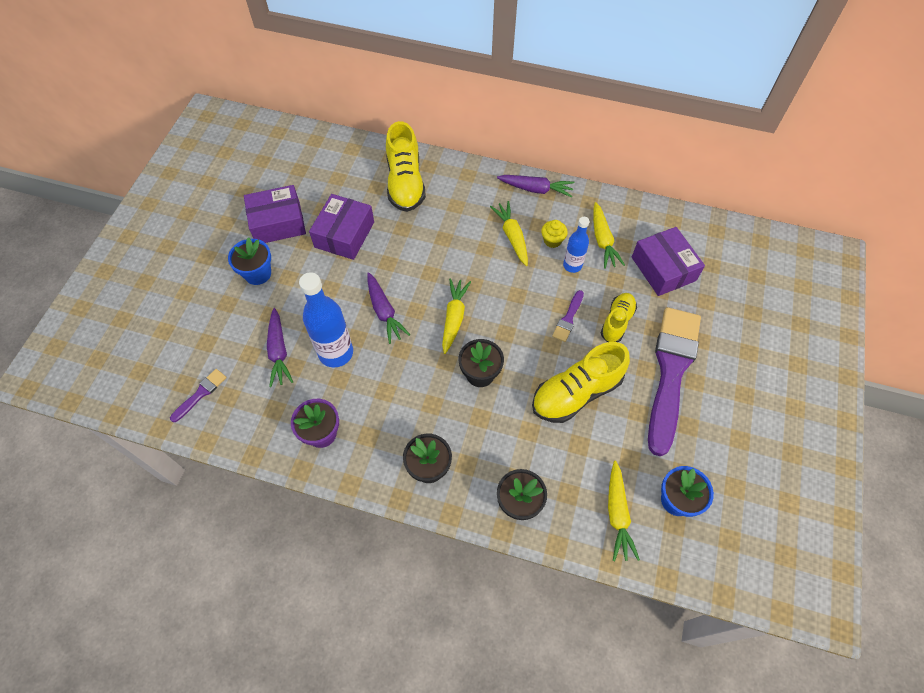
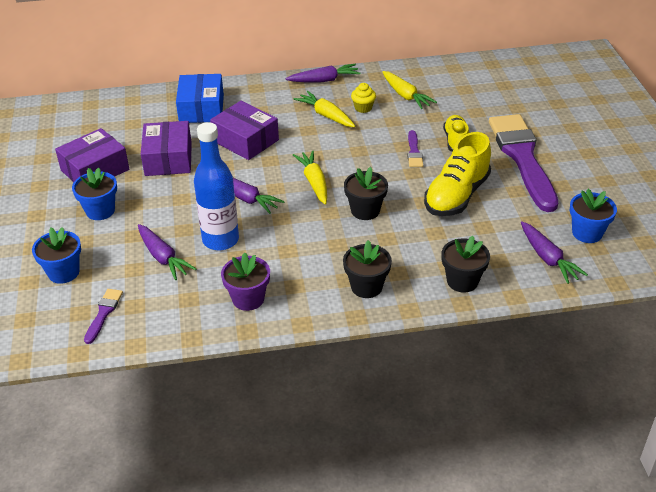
camera: 25 degrees left, 20 degrees down
(194, 332) = (63, 272): none -> blue flower pot
(405, 183) = (201, 109): yellow shoe -> blue box
(572, 265) = (392, 118): blue bottle -> none
(617, 514) = (548, 258): yellow carrot -> purple carrot
(663, 269) = (468, 98): purple box -> purple box (245, 140)

